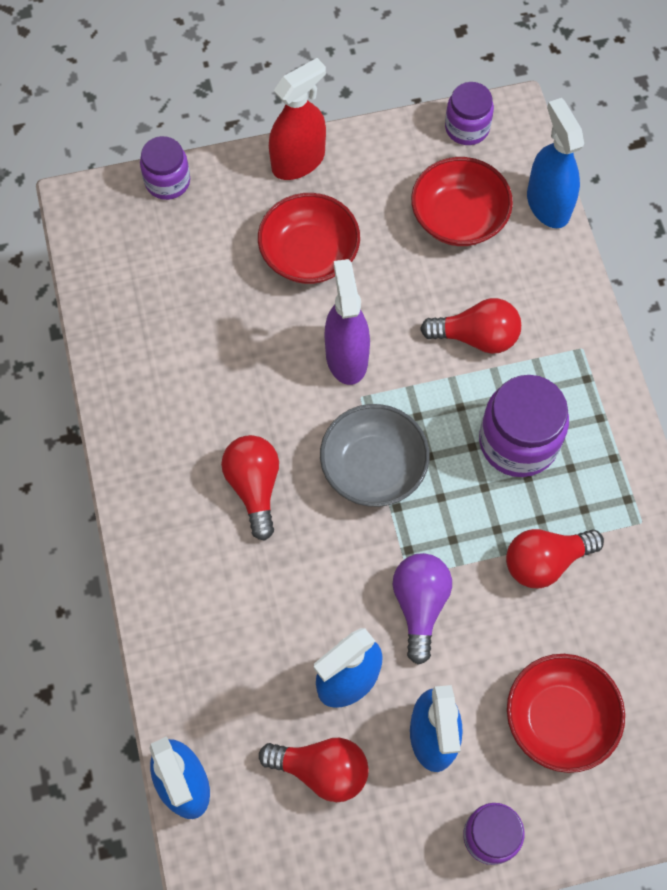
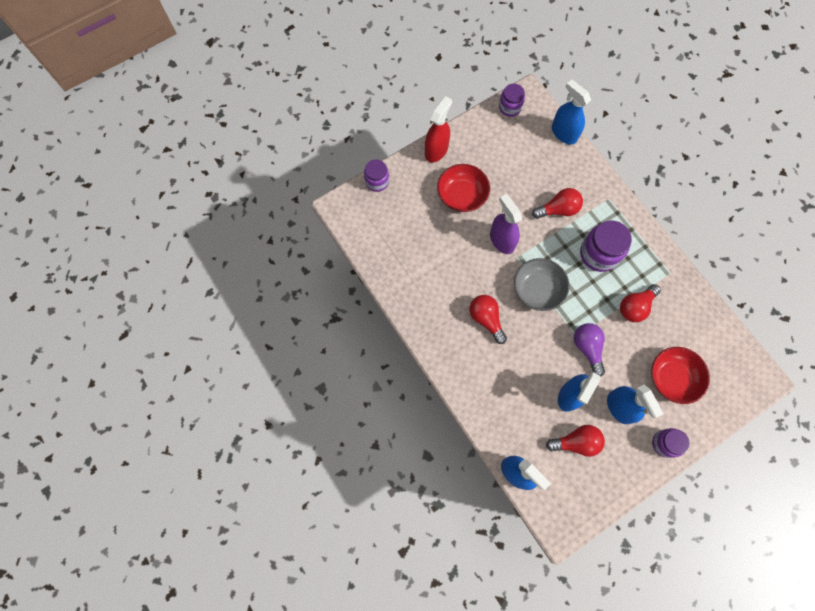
camera: 20 degrees left, 5 degrees up
(458, 217) = (525, 153): red bowl -> none

